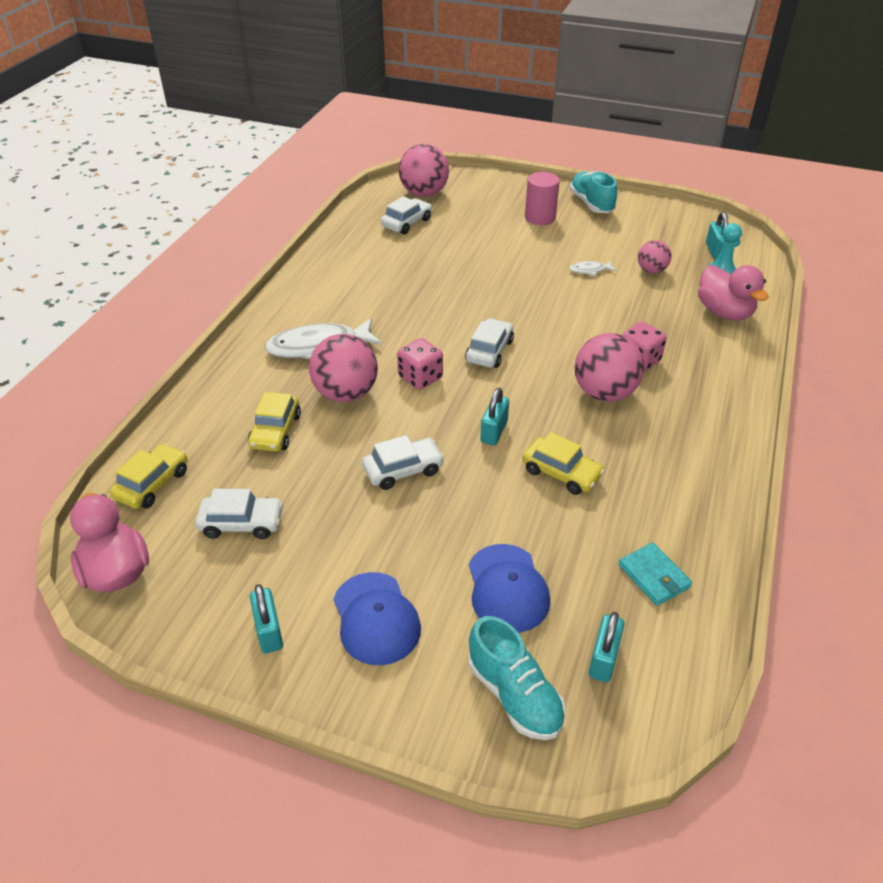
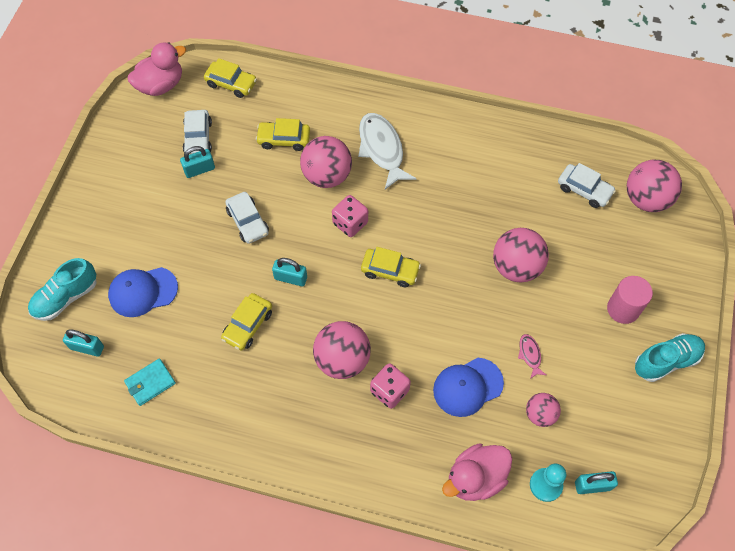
camera: 85 degrees right, 20 degrees up
(269, 631) = (116, 168): turquoise padlock -> turquoise padlock (199, 169)
(376, 618) = (123, 220): blue cap -> blue cap (467, 387)
(489, 351) = (390, 271): white car -> yellow car
(491, 269) = (516, 267): none -> pink ball
(590, 270) = (530, 355): white fish -> pink fish

